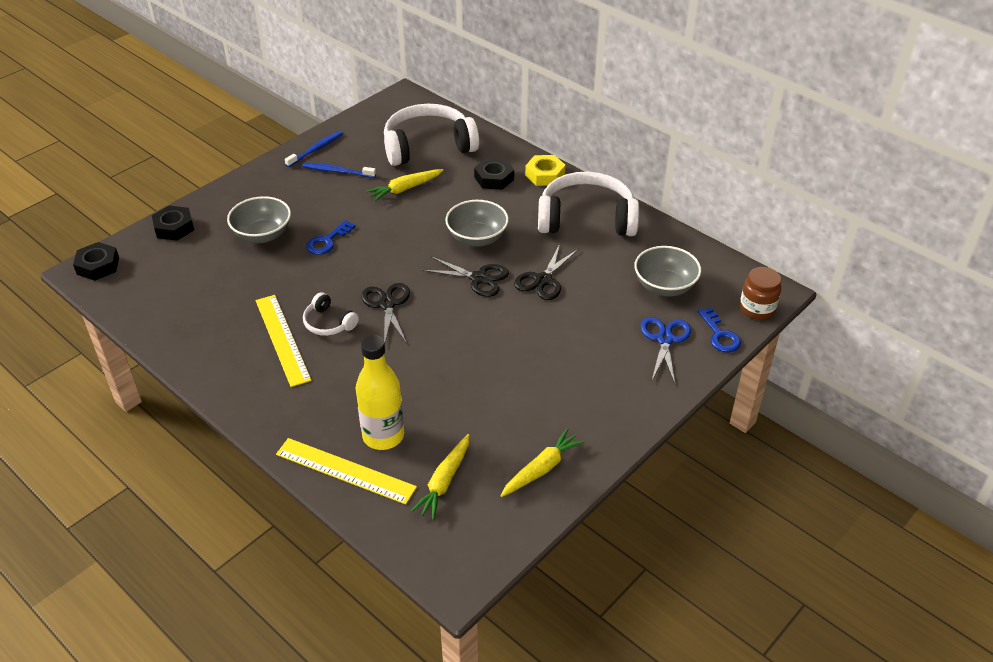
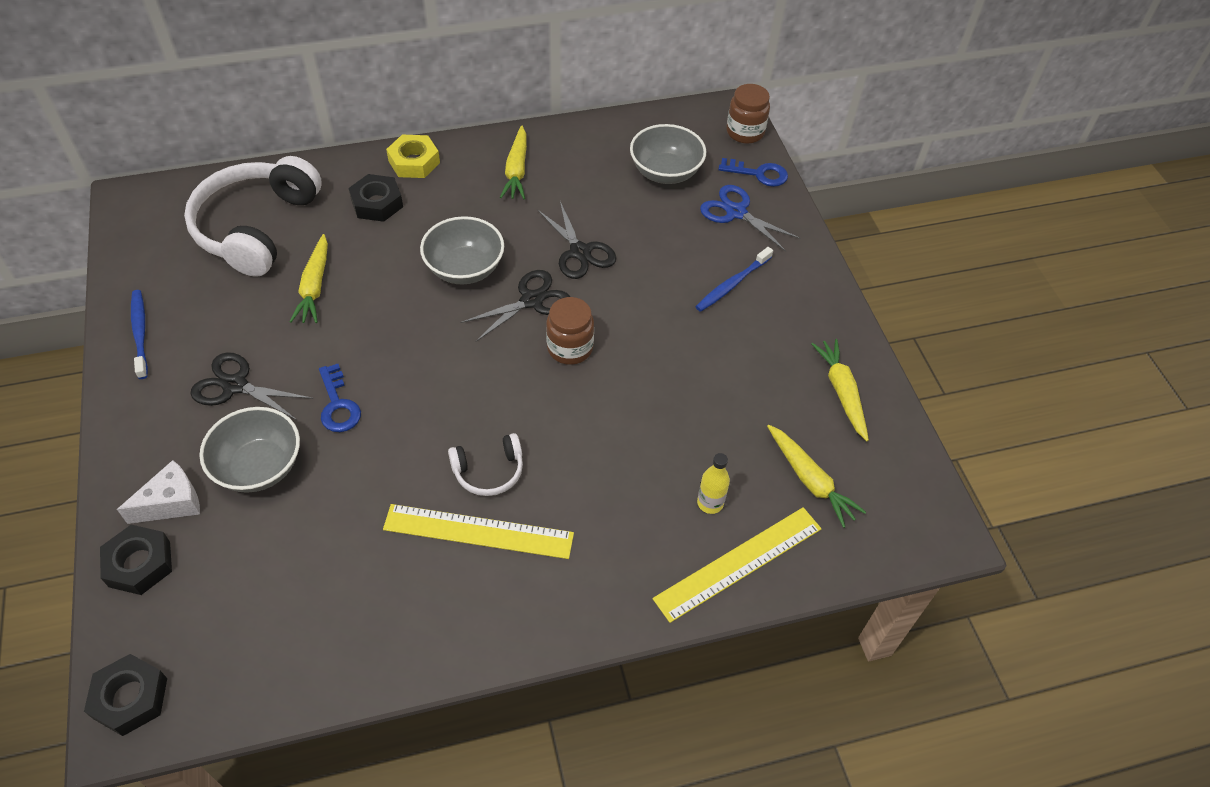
camera: 60 degrees left, 10 degrees up
(217, 218) = (172, 503): none -> white cheese
(337, 171) = (210, 333): blue toothbrush -> blue toothbrush (732, 284)
(383, 436) = (710, 503): yellow bottle -> yellow bottle, size x0.50
(387, 304) = (504, 400): black scissors -> black scissors (235, 385)
(455, 313) = (570, 348): none -> brown jar
(586, 219) = (516, 170): white headphones -> yellow carrot

